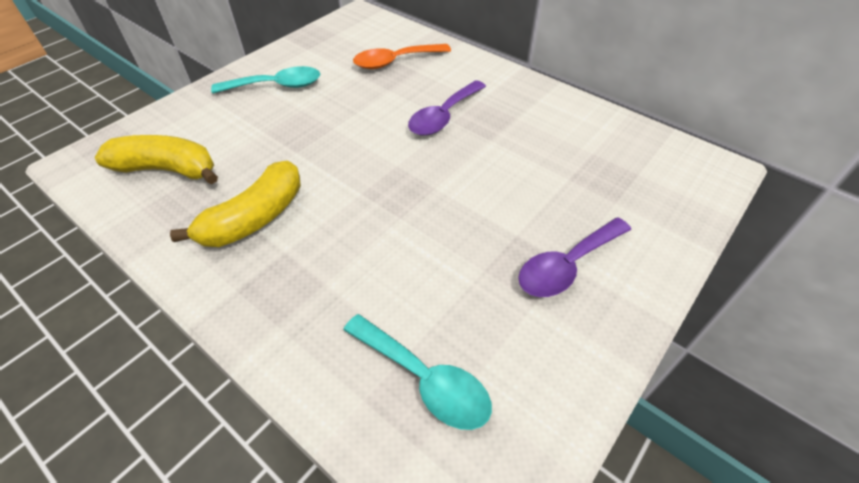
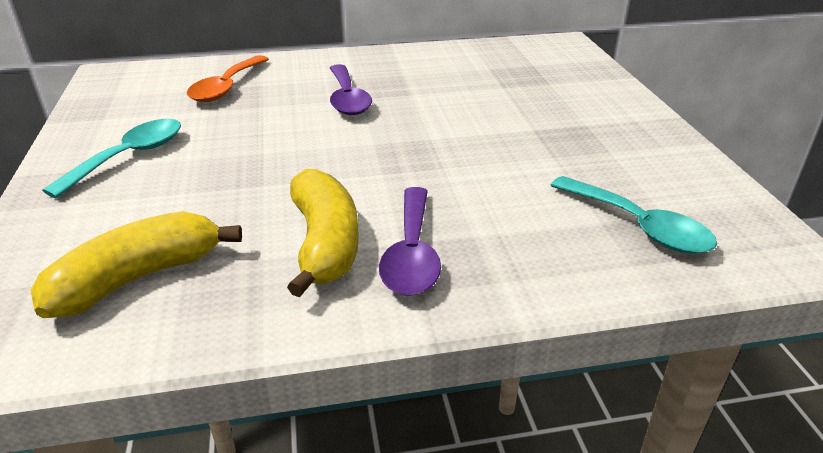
camera: 50 degrees left, 15 degrees down
(425, 379) = (639, 226): turquoise spoon -> turquoise spoon turned 60 degrees clockwise
(567, 266) = (589, 125): purple spoon -> purple spoon (411, 254)

